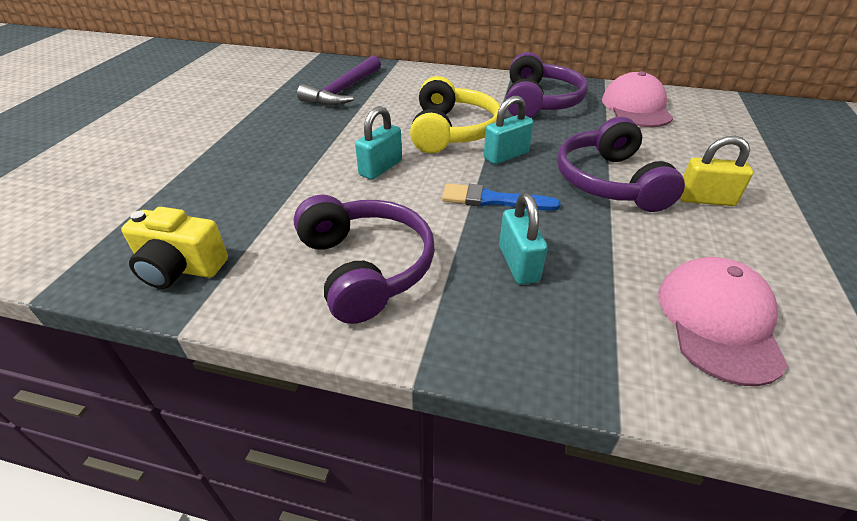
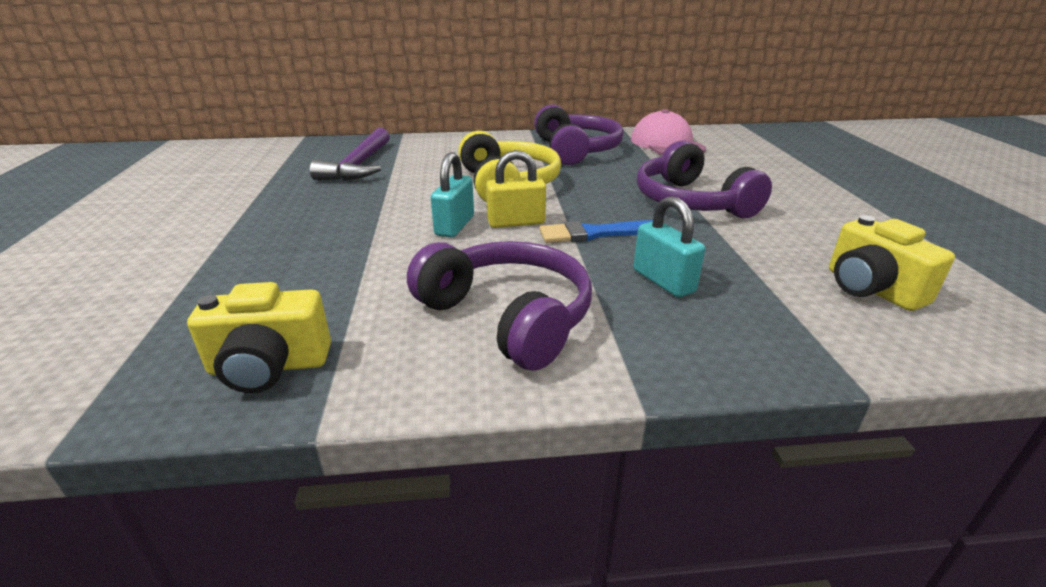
camera: 20 degrees left, 10 degrees down
(506, 155) = (578, 196): turquoise padlock -> none
(705, 199) = (781, 202): yellow padlock -> yellow padlock (516, 222)
(718, 321) = (871, 289): pink cap -> yellow camera

